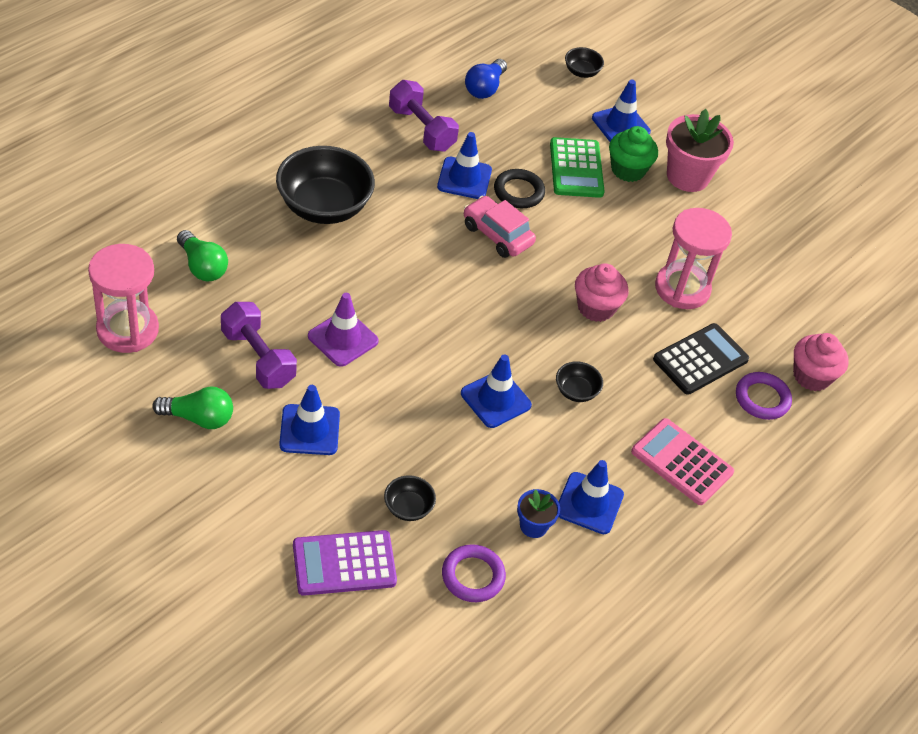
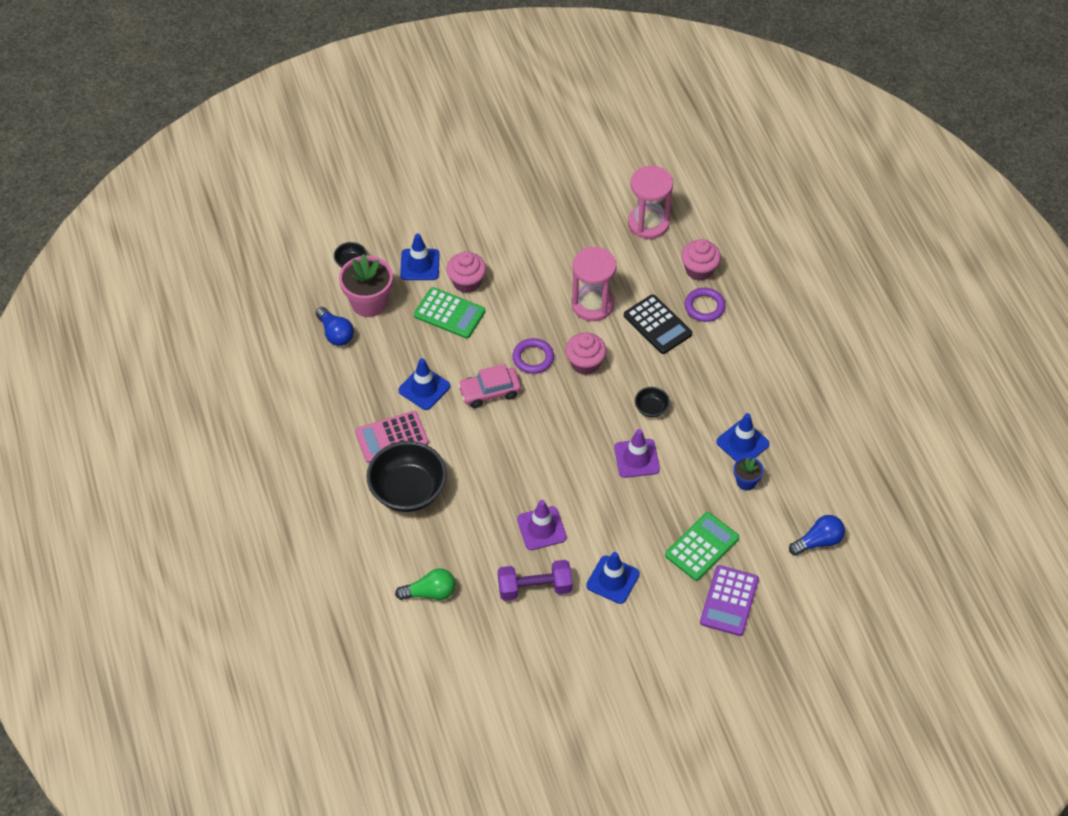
camera: 55 degrees left, 5 degrees up
(127, 330) = (469, 662): pink hourglass -> pink hourglass (648, 223)
(198, 418) = (572, 644): green light bulb -> none
(408, 508) = (702, 547): black bowl -> green calculator
(421, 129) = (358, 394): purple dumbbell -> none
(473, 576) = (769, 532): purple ring -> purple ring (533, 358)
(492, 639) = (818, 541): none -> blue light bulb
(495, 399) = (636, 458): blue traffic cone -> purple traffic cone
(518, 192) = (455, 360): black ring -> none
(628, 170) = (467, 282): green cupcake -> pink cupcake
(681, 462) = (734, 376): pink calculator -> pink calculator (391, 437)
(687, 176) = (491, 249): pink flower pot -> pink flower pot (369, 303)
(700, 359) = (657, 325): black calculator -> black calculator turned 150 degrees clockwise

